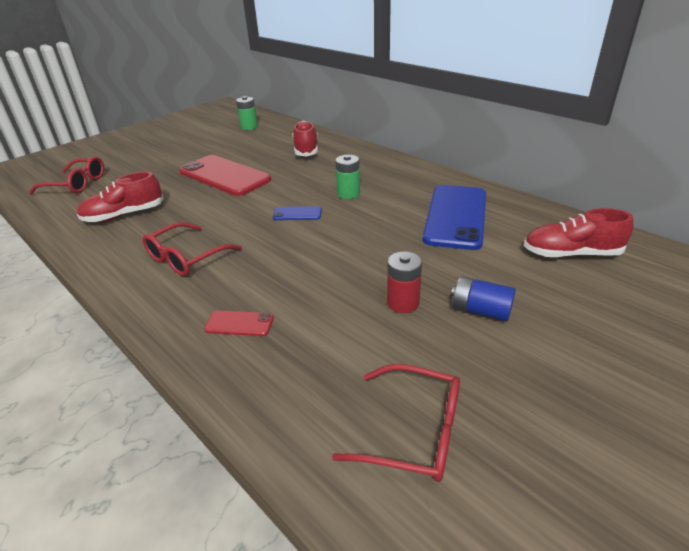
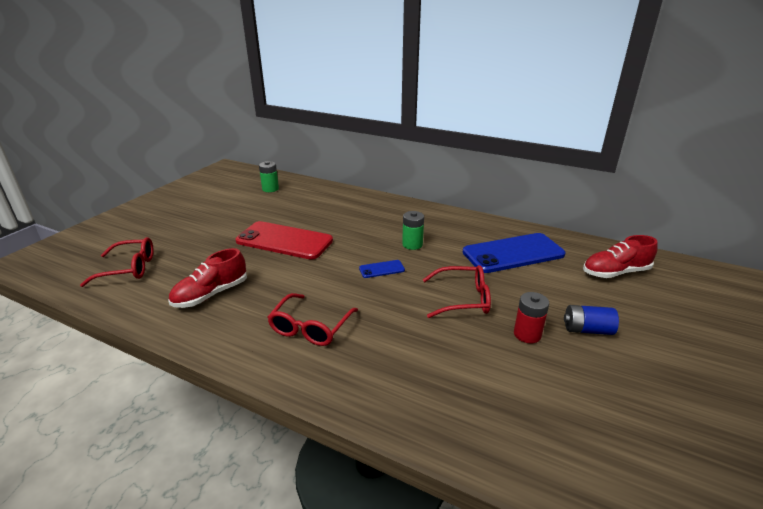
camera: 20 degrees left, 5 degrees down
(239, 323) = (409, 380): red phone -> none
(306, 149) = (343, 206): red shoe -> none
(414, 432) = (613, 438): red glasses -> red glasses (463, 299)
(456, 216) = (513, 253): blue phone -> blue phone turned 75 degrees clockwise

